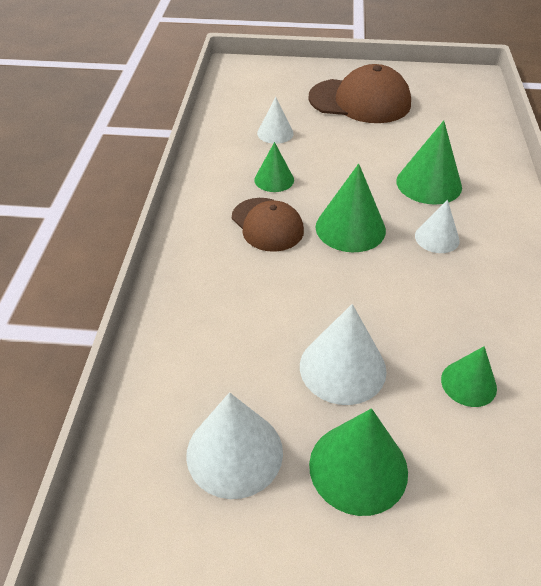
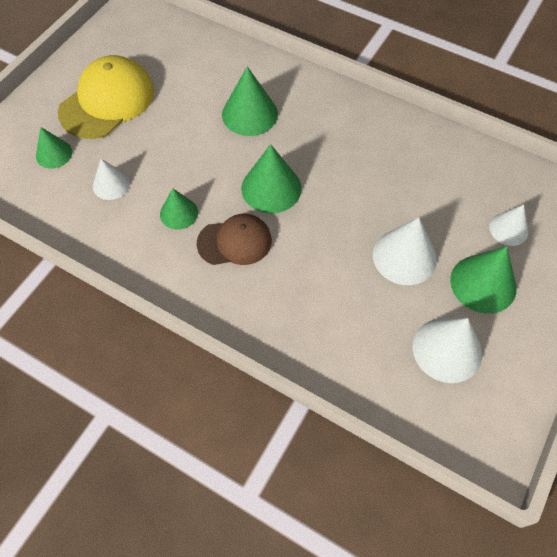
camera: 65 degrees left, 15 degrees up
(360, 101) = (107, 101): brown cap -> yellow cap
(437, 238) = (311, 141): white cone -> white cone (508, 229)
(468, 383) = (445, 194): green cone -> green cone (54, 154)

